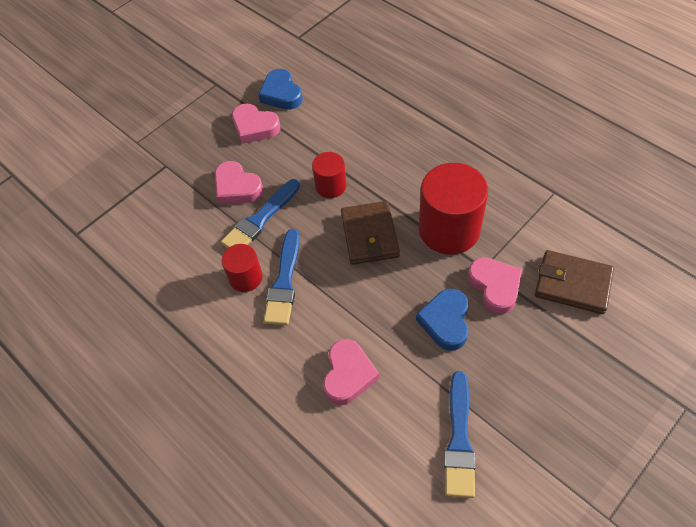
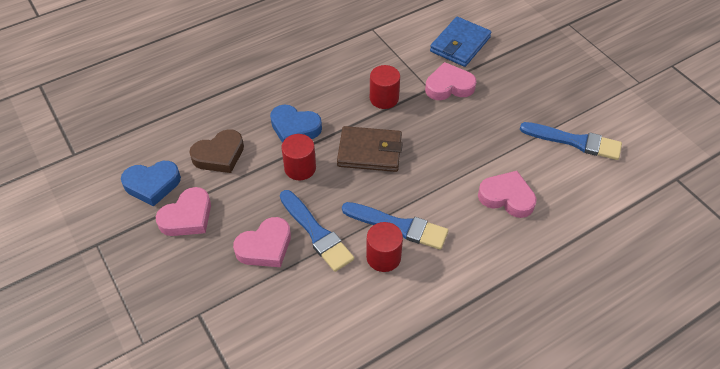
camera: 80 degrees left, 5 degrees down
(326, 125) = (219, 155): none -> brown heart
(445, 321) = (472, 123): blue heart -> blue heart (295, 128)
(449, 229) = (384, 98): red cylinder -> red cylinder, size x0.54
(572, 284) = (460, 44): brown wallet -> blue wallet

